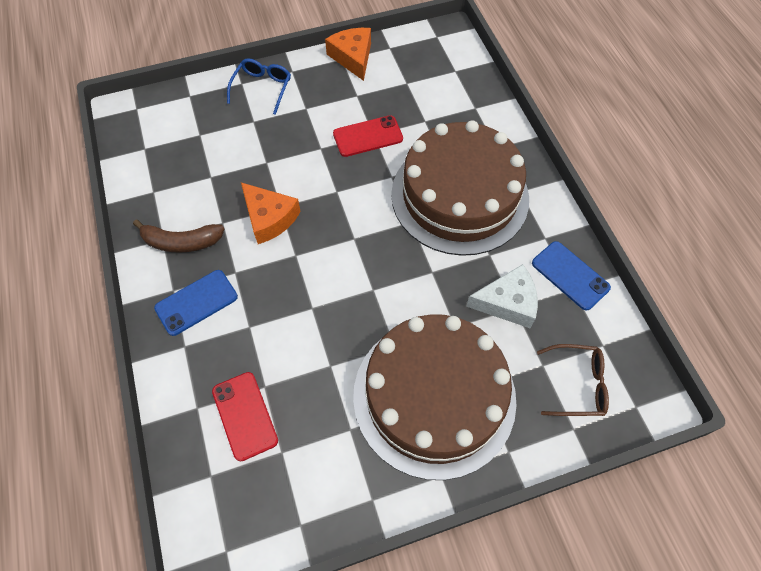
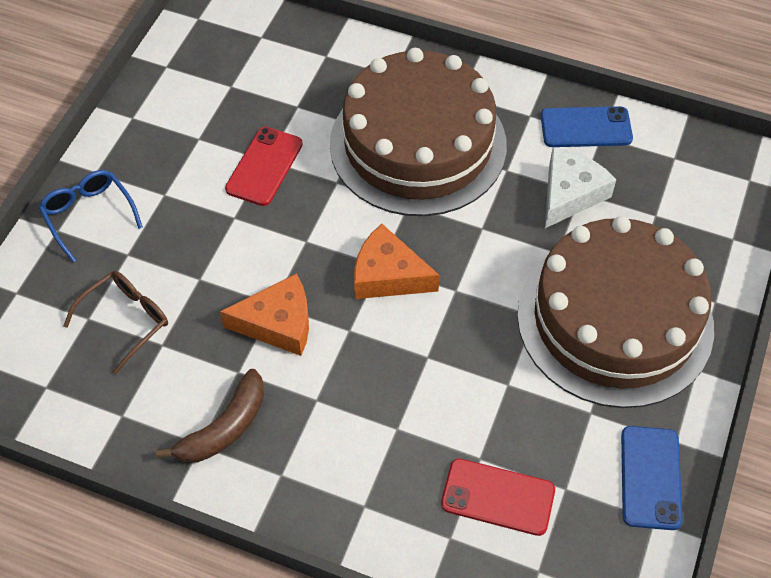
camera: 50 degrees left, 5 degrees down
(196, 302) = (320, 460): blue phone -> blue phone (650, 477)
(353, 57) = (142, 106): orange cheese -> orange cheese (388, 275)
(576, 384) = (694, 205): brown glasses -> brown glasses (125, 321)

